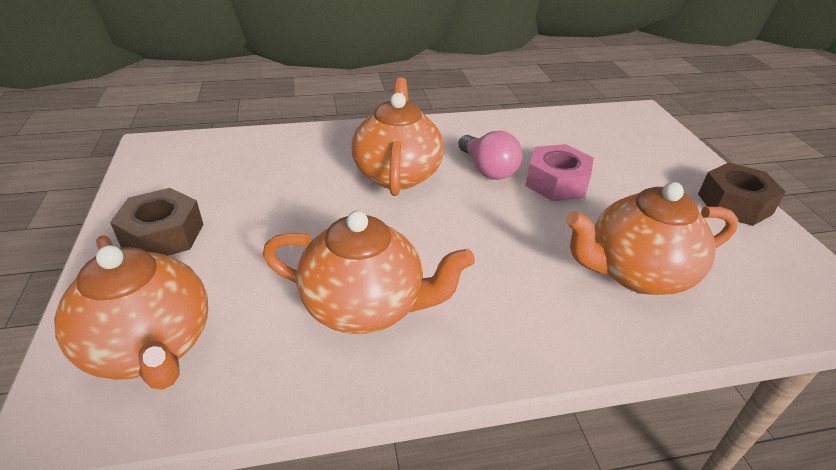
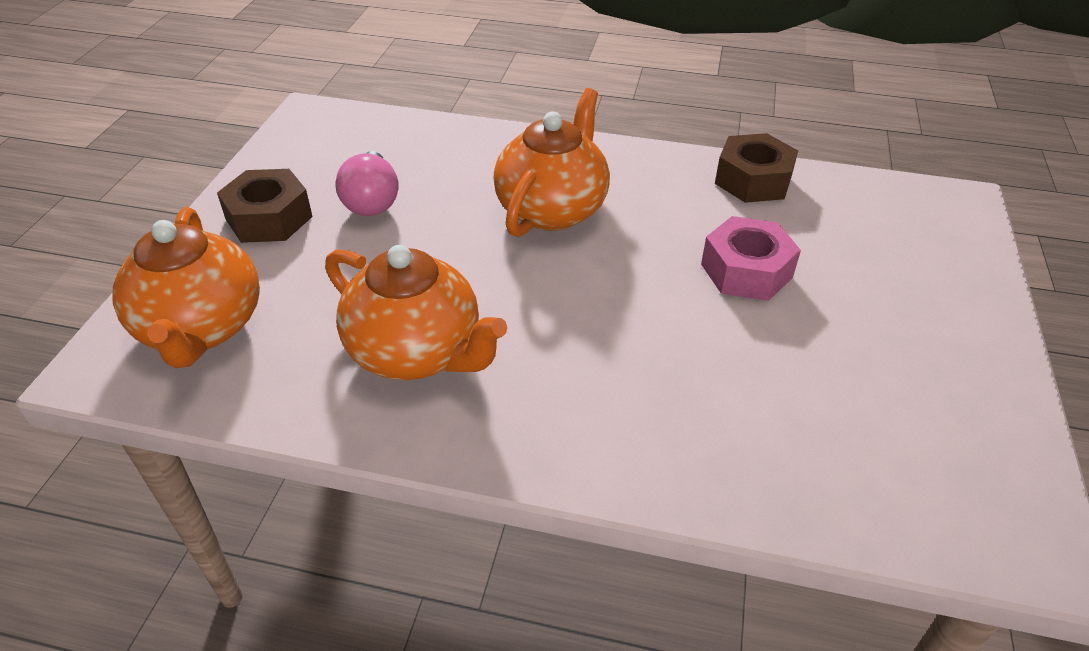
camera: 25 degrees right, 5 degrees up
(488, 170) = (668, 231): pink light bulb -> pink light bulb (372, 201)
(636, 273) = (758, 413): orange teapot -> none
(734, 204) = (986, 367): brown nut -> brown nut (753, 180)

